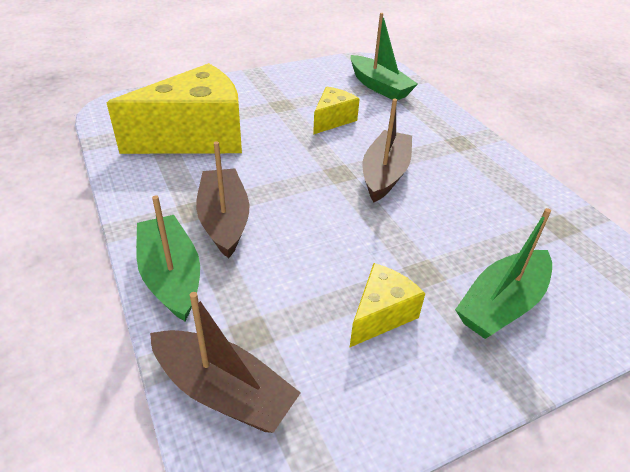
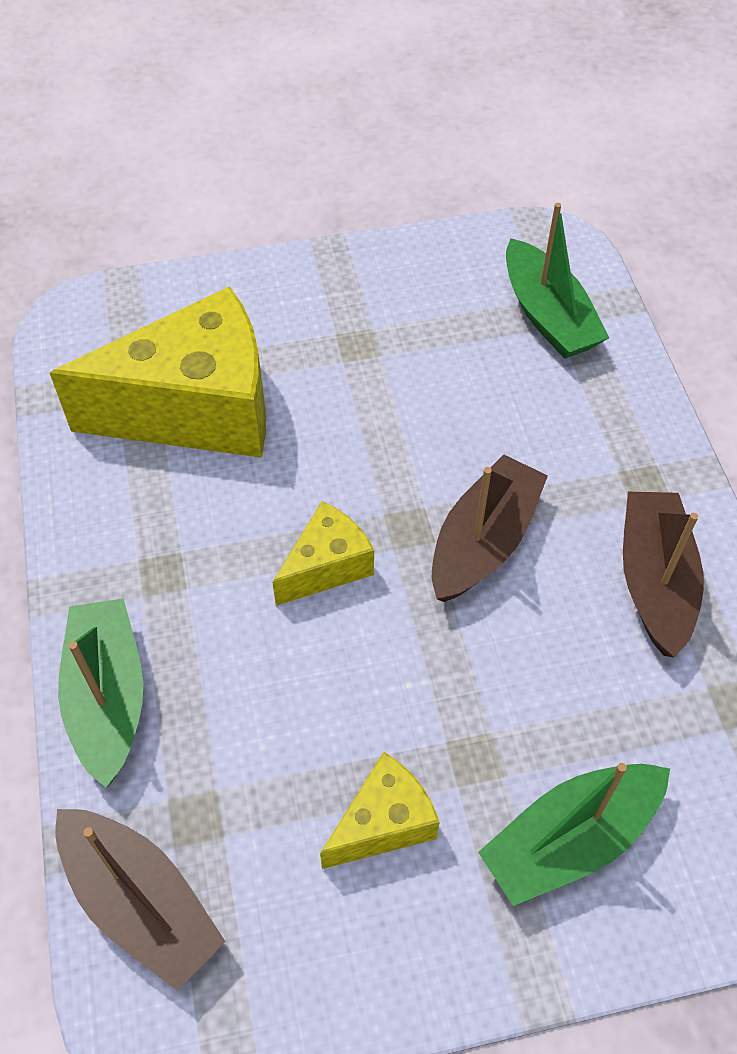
camera: 15 degrees right, 15 degrees up
(224, 220) = (203, 602): brown boat -> brown boat (654, 581)
(332, 120) = (435, 396): yellow cheese -> yellow cheese (326, 566)

